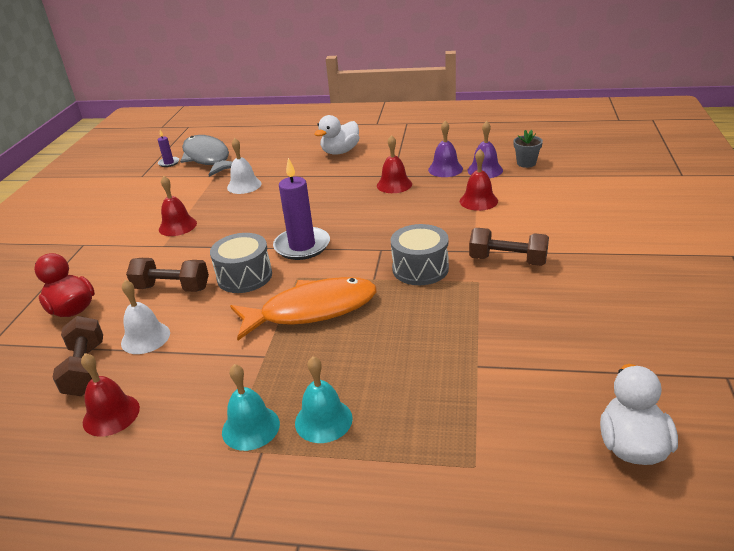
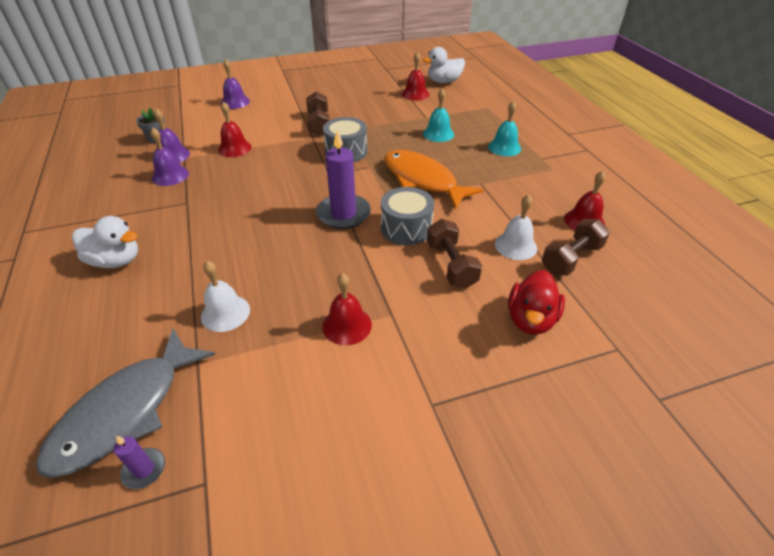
camera: 120 degrees left, 10 degrees up
(250, 427) = (533, 167): turquoise bell -> turquoise bell (438, 134)
(394, 184) = (208, 196): red bell -> red bell (415, 94)
(608, 208) = (235, 102): none -> purple bell

